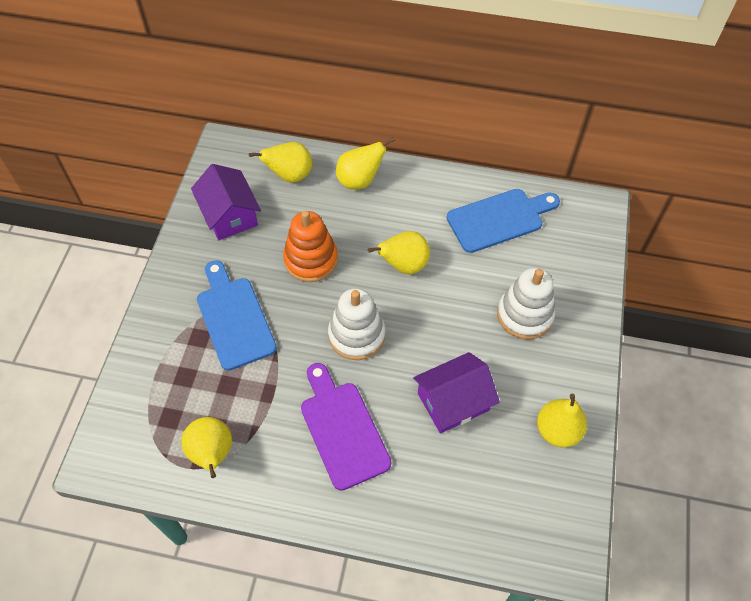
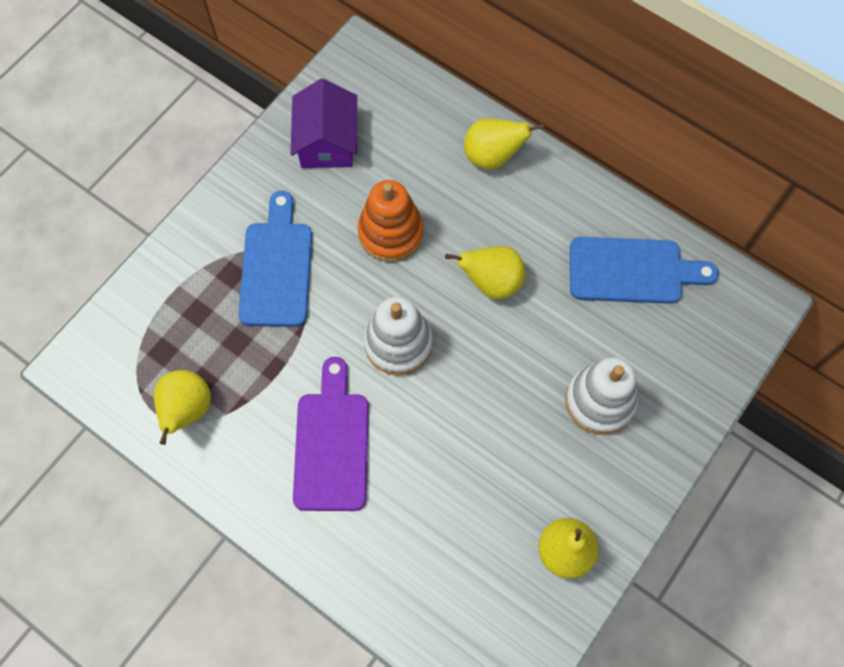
camera: 25 degrees right, 10 degrees up
(289, 176) = (415, 119): yellow pear -> none
(453, 402) = (466, 466): purple house -> none

